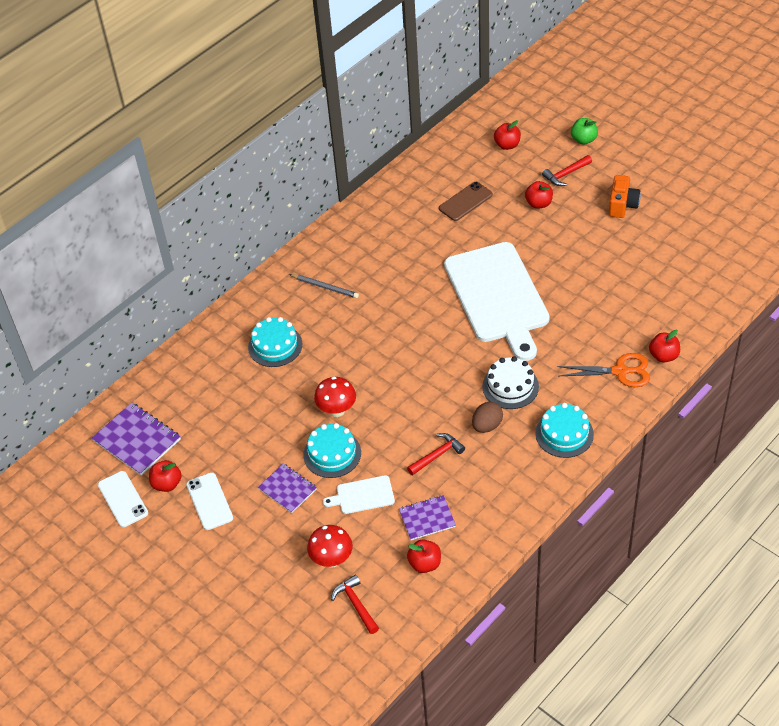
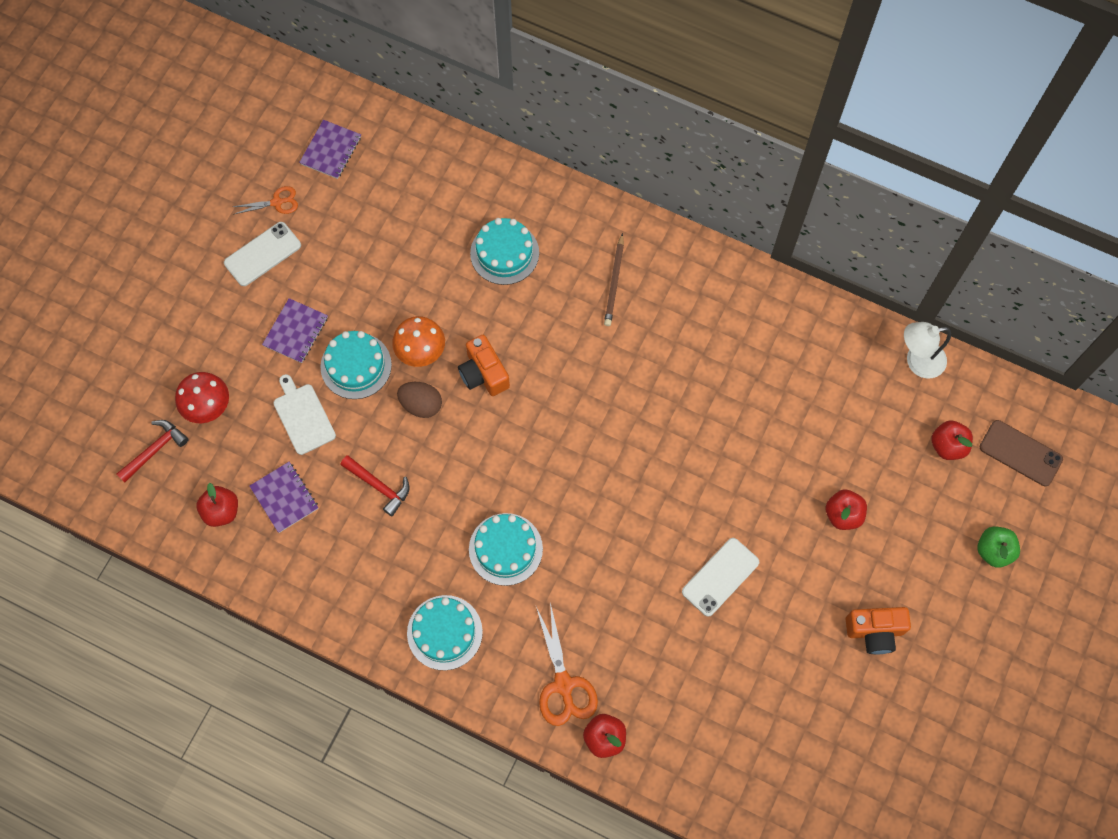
camera: 70 degrees right, 20 degrees up
(123, 499) = (248, 164): white phone -> white phone (720, 577)
(137, 440) = (331, 150): purple notebook -> purple notebook, size x0.64
(167, 484) = (277, 202): red apple -> orange scissors
(325, 287) = (614, 282): grey pencil -> brown pencil
(337, 410) = (421, 353): red mushroom -> orange mushroom
(368, 375) = (483, 373): none -> orange camera
(444, 146) = (917, 361): none -> white lamp
(465, 201) = (817, 416): brown phone -> brown phone (1020, 453)
(487, 425) = (436, 534): brown egg -> brown egg (421, 405)
(497, 296) = (654, 498): white cutting board -> none
(510, 386) = (505, 549): white cake -> turquoise cake
(565, 174) = (913, 540): red hammer -> none

